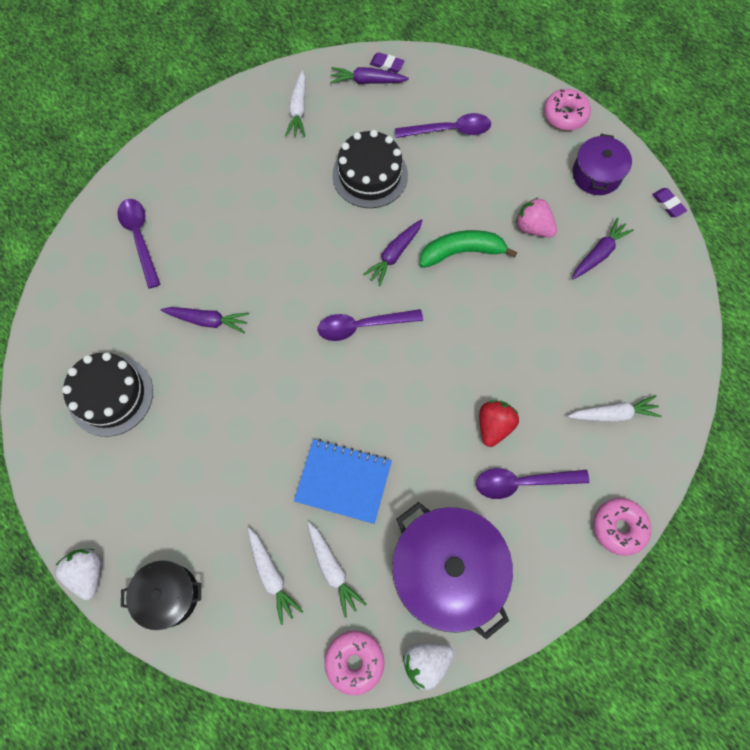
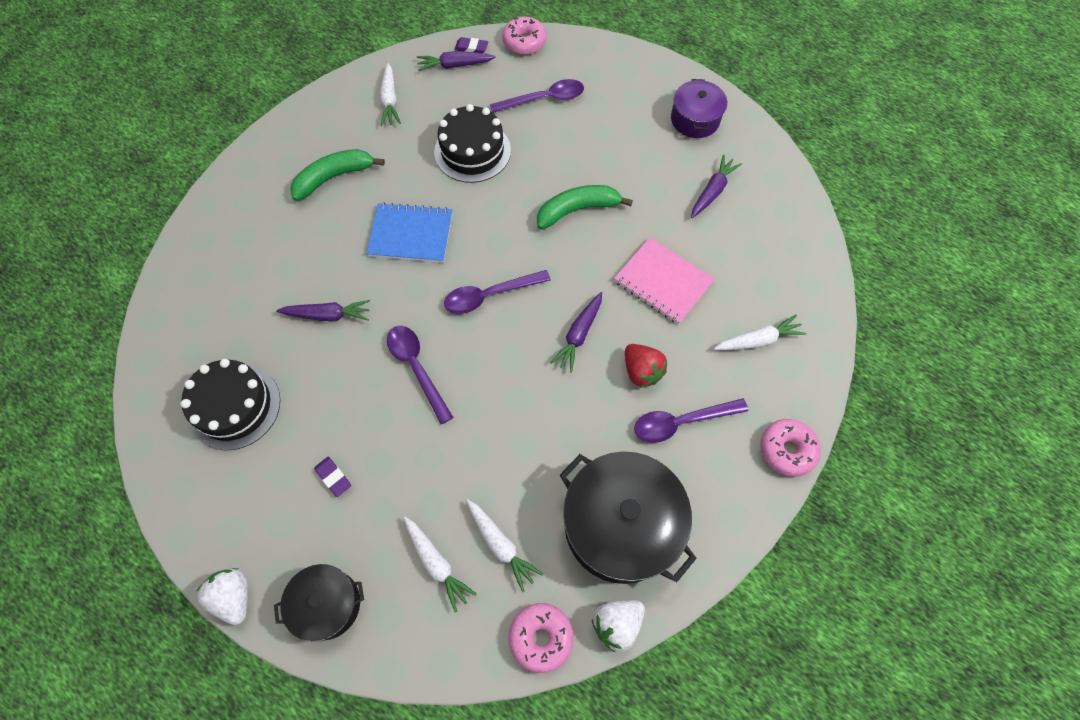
camera: 10 degrees left, 5 degrees down
(140, 238) = (244, 245): purple spoon -> purple spoon (417, 368)
(233, 182) = (334, 177): none -> green banana
(343, 481) = (496, 452): blue notebook -> blue notebook (411, 234)
(394, 254) = (510, 222): purple carrot -> purple carrot (579, 334)
(446, 570) = (620, 525): purple pot -> black pot
(494, 426) = (641, 371): red strawberry -> red strawberry turned 135 degrees clockwise
(531, 339) = (663, 282): none -> pink notebook
(533, 227) = (643, 176): pink strawberry -> none
(565, 115) = (653, 70): pink donut -> pink donut (524, 42)
(668, 204) = (769, 136): purple eraser -> purple eraser (333, 477)

